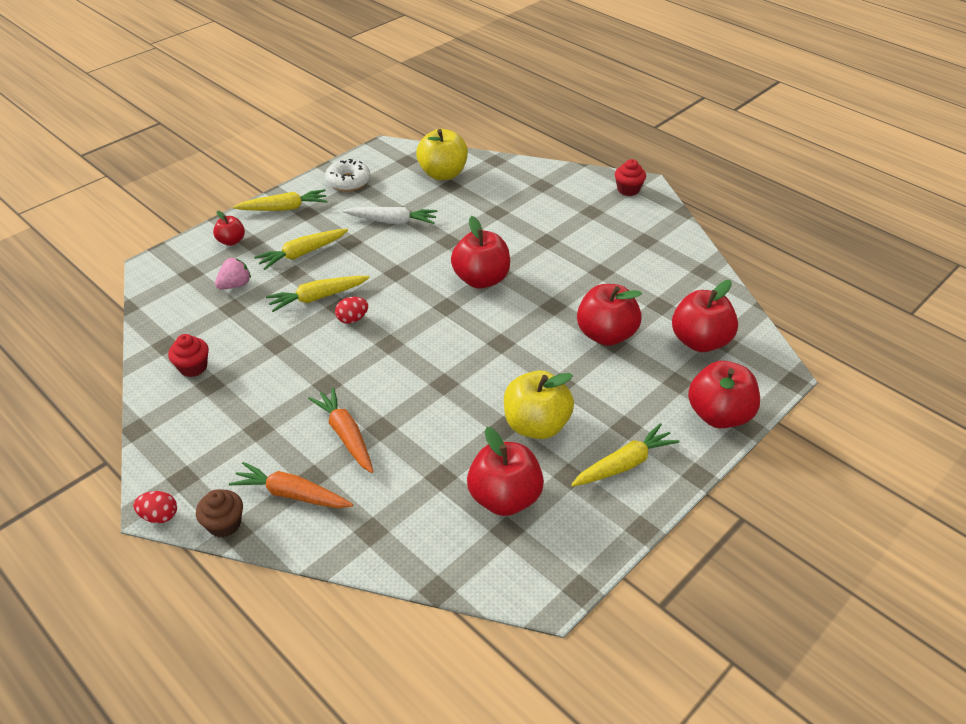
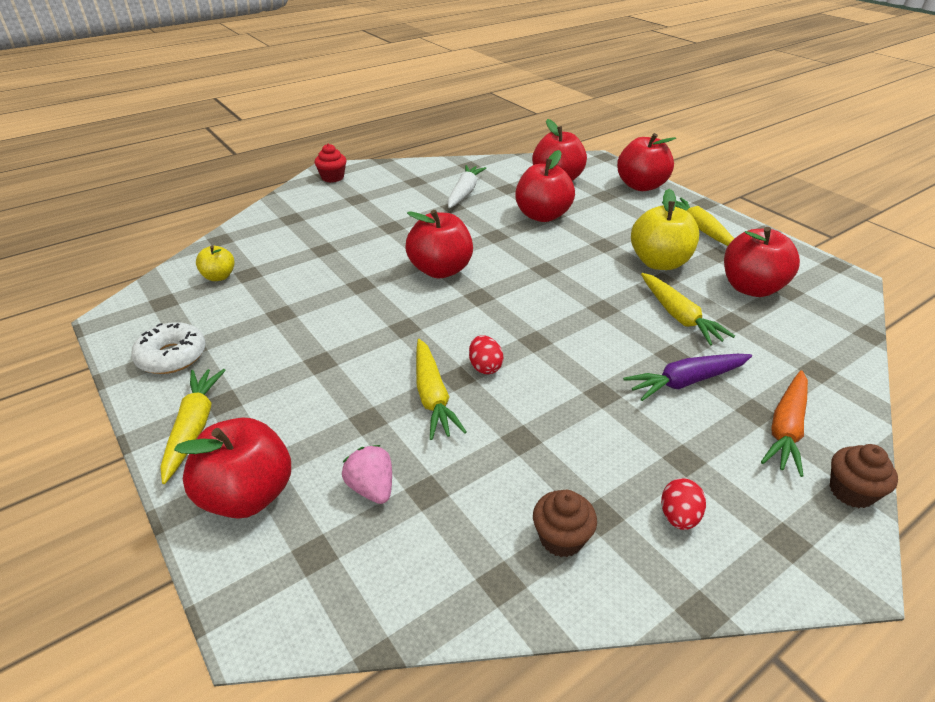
camera: 80 degrees left, 5 degrees down
(159, 516) = (862, 565): red egg -> red egg (678, 517)
(193, 367) = (561, 538): red cupcake -> brown cupcake
(231, 241) = (248, 495): red apple -> red apple, size x1.85
(302, 253) = (325, 409): yellow carrot -> yellow carrot (678, 316)
(346, 435) = (686, 381): orange carrot -> purple carrot
(392, 221) = (296, 323): white carrot -> white carrot (464, 193)
(443, 174) = (219, 276): yellow apple -> yellow apple, size x0.54

